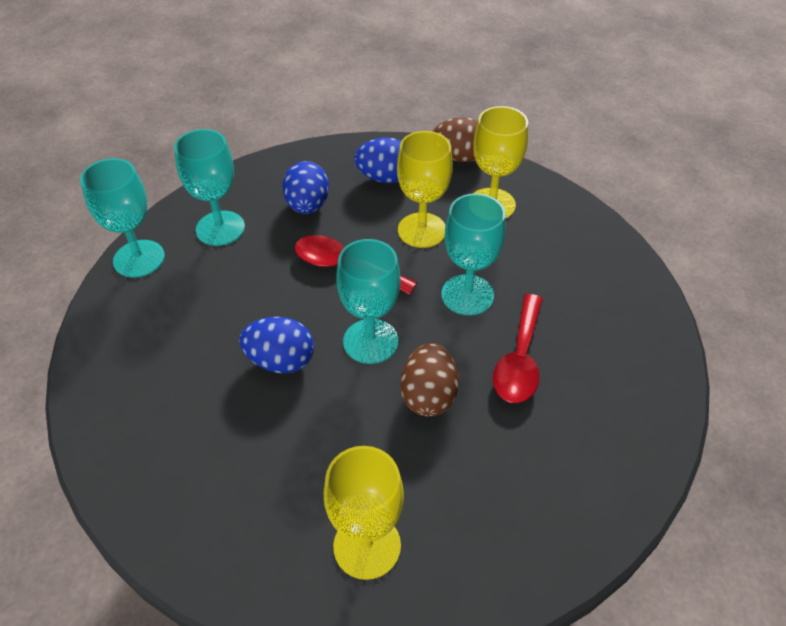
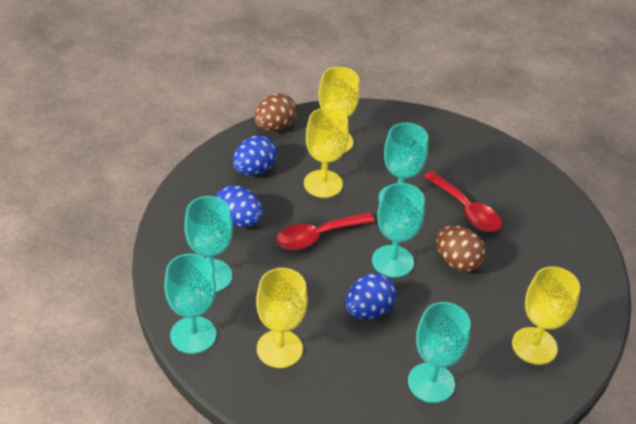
camera: 55 degrees left, 5 degrees down
(170, 324) = (279, 349): none -> yellow goblet
(223, 471) = (431, 382): none -> turquoise goblet

